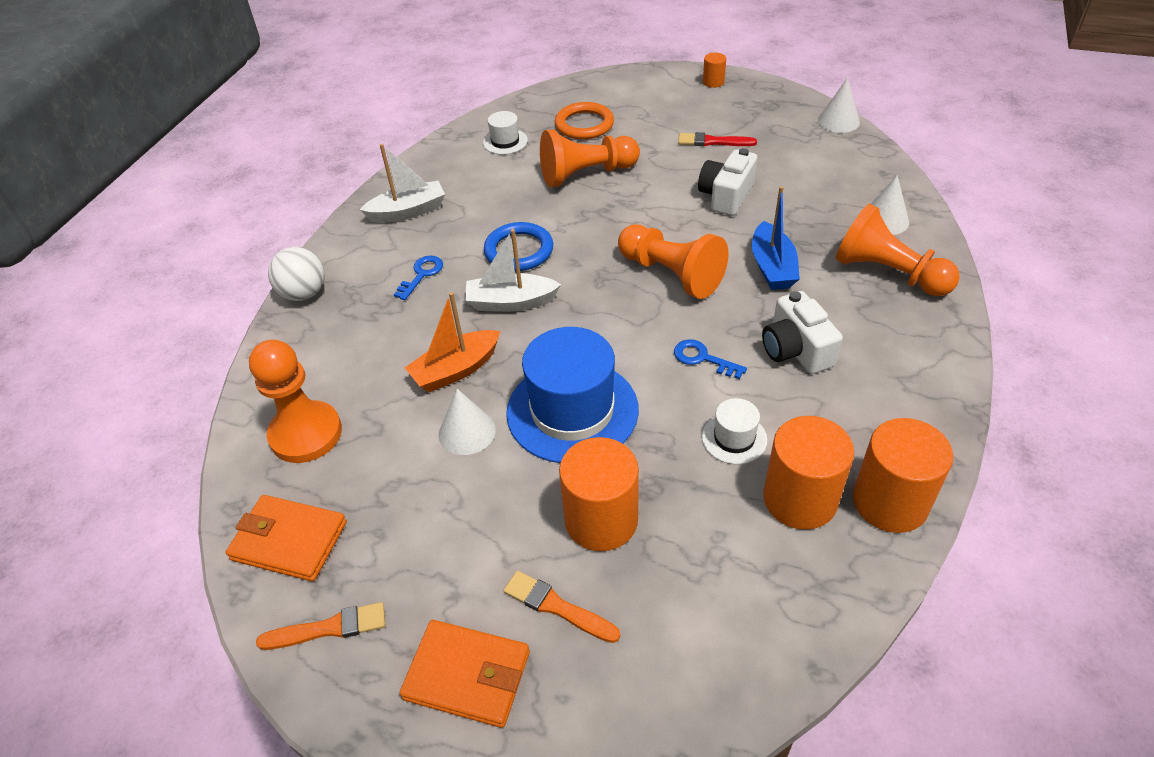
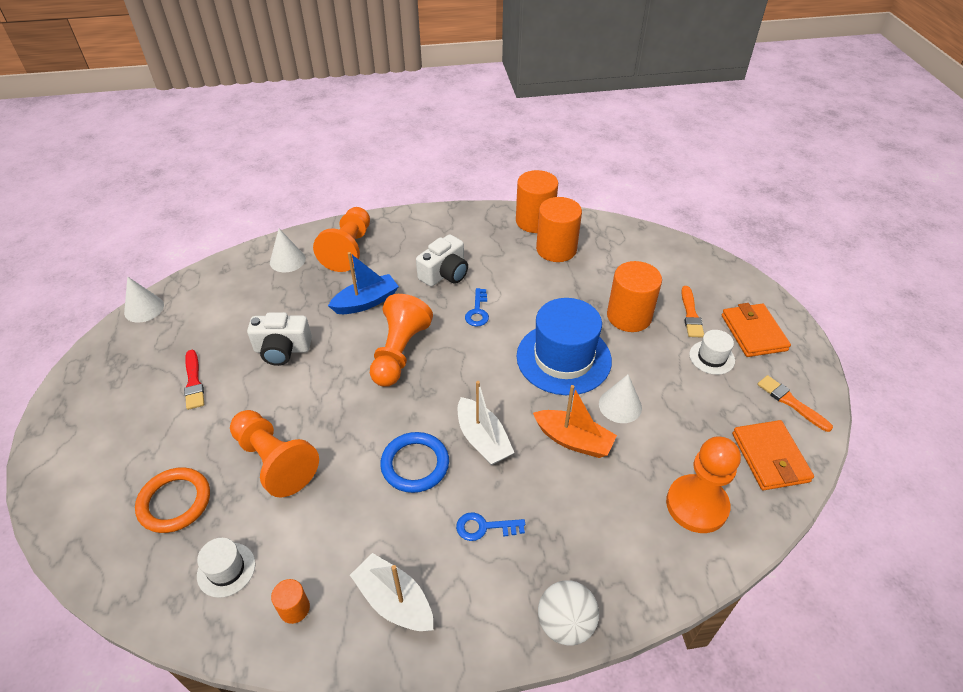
camera: 120 degrees left, 0 degrees up
(713, 82) = (67, 415): orange cylinder -> orange cylinder (294, 608)
(734, 438) = (533, 281): white hat -> white hat (712, 357)

